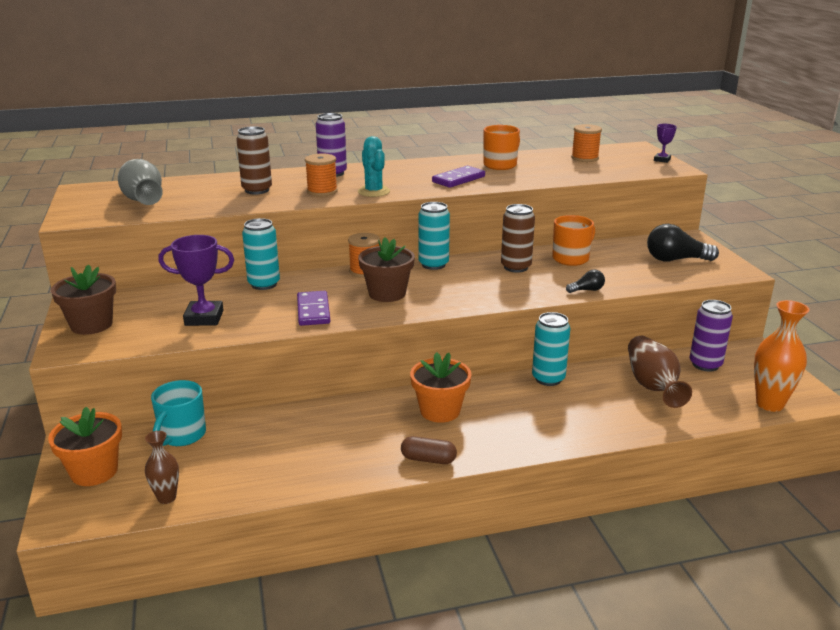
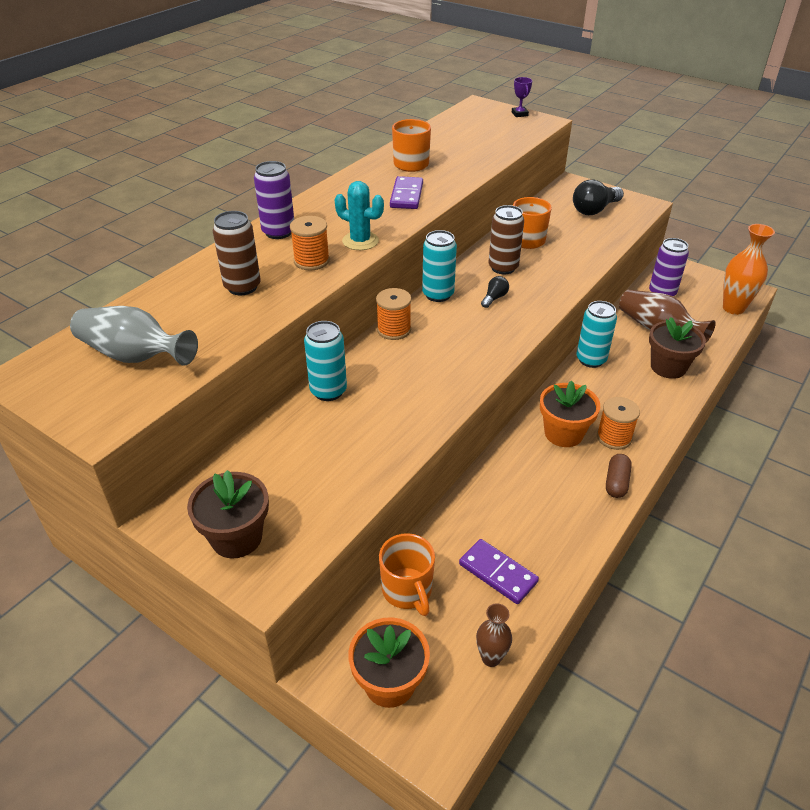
camera: 40 degrees left, 15 degrees up
(182, 435) = (407, 590): turquoise mug -> orange mug
(204, 318) = (338, 461): purple trophy -> none
(313, 311) = (421, 398): purple domino -> purple domino (497, 573)
(387, 293) = (451, 346): brown flower pot -> brown flower pot (668, 367)
(428, 459) = (616, 482): brown capsule -> brown capsule turned 45 degrees counterclockwise
(584, 158) = (462, 131): orange spool -> orange spool (614, 437)
(587, 290) = (583, 268): black light bulb -> black light bulb (494, 298)

